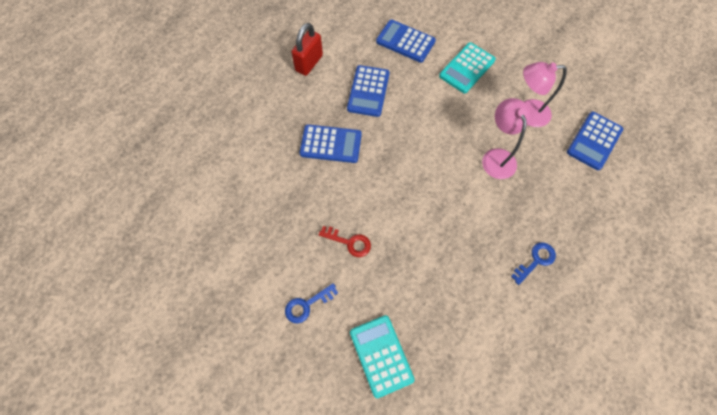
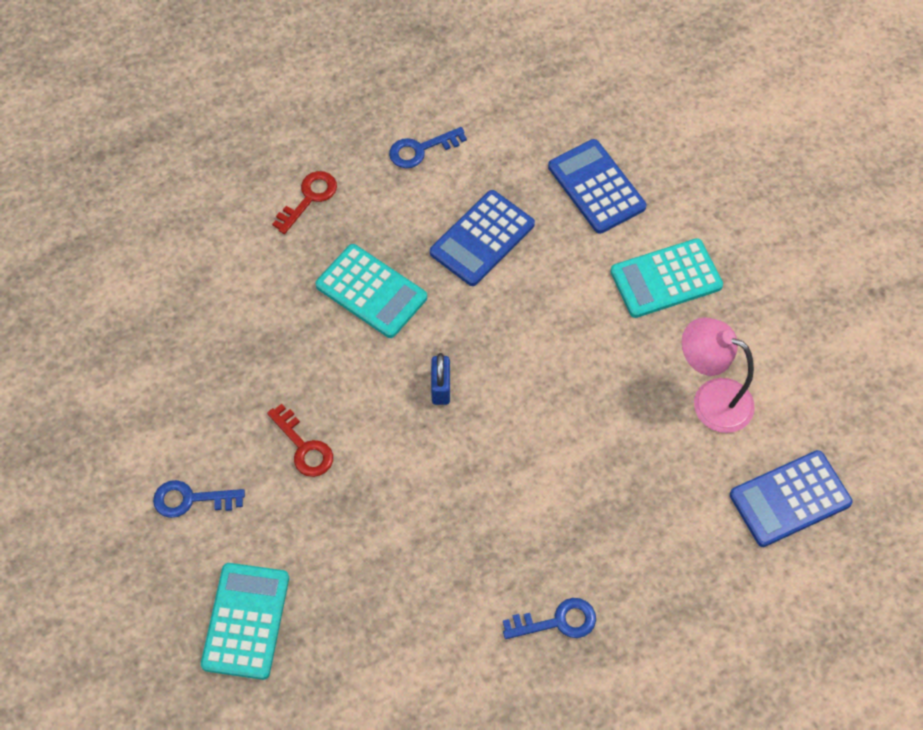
camera: 30 degrees right, 5 degrees down
(267, 113) = (309, 198): none -> red key
(309, 63) = (421, 150): red padlock -> blue key
(331, 144) = (371, 291): blue calculator -> turquoise calculator
(398, 174) = (440, 388): none -> blue padlock
(497, 156) = (611, 441): pink lamp -> none

